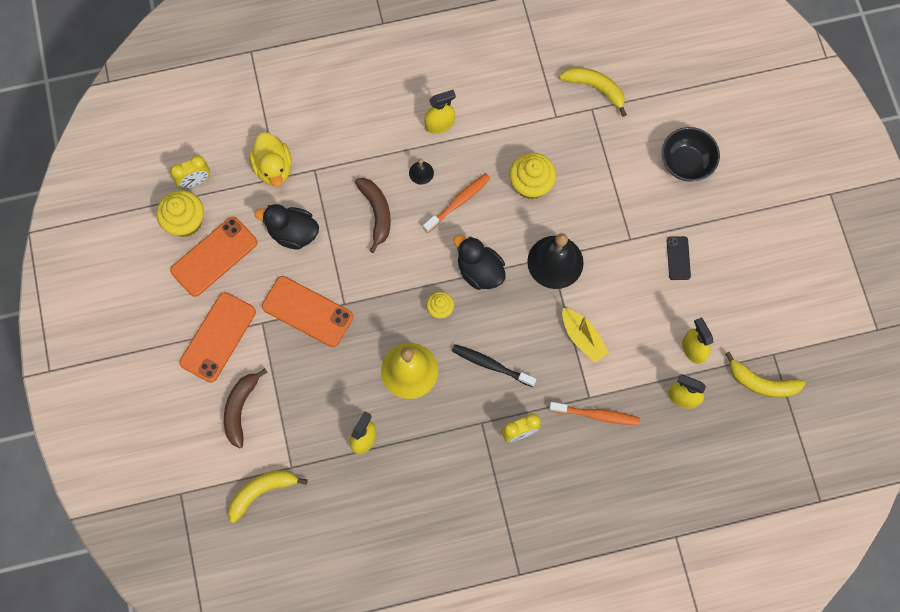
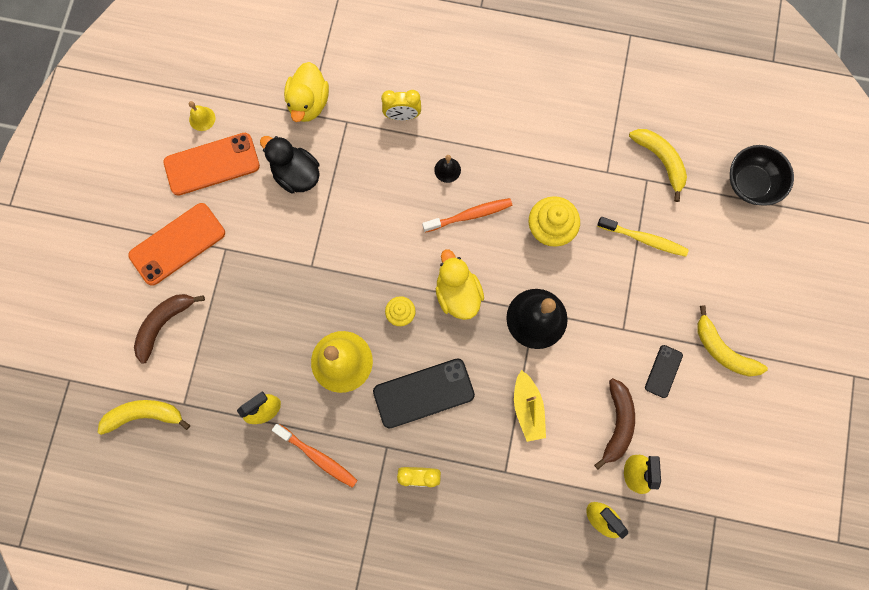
camera: 25 degrees right, 5 degrees up
(185, 221) = (202, 118): yellow cupcake -> yellow bell
(195, 181) = (230, 84): yellow clock -> yellow clock (402, 116)
(307, 311) = (273, 258): orange phone -> none
(376, 213) = (385, 190): brown banana -> brown banana (617, 423)
(439, 124) = (488, 130): yellow spray bottle -> none
(479, 271) = (457, 293): black duck -> yellow duck
(491, 365) = (423, 393): black toothbrush -> black phone
(596, 415) = (504, 494): orange toothbrush -> orange toothbrush (318, 457)
(612, 158) = (644, 239): none -> yellow toothbrush
(686, 163) = (717, 277): black bowl -> black bowl (750, 183)
(761, 382) = (689, 541): yellow banana -> yellow banana (722, 350)

